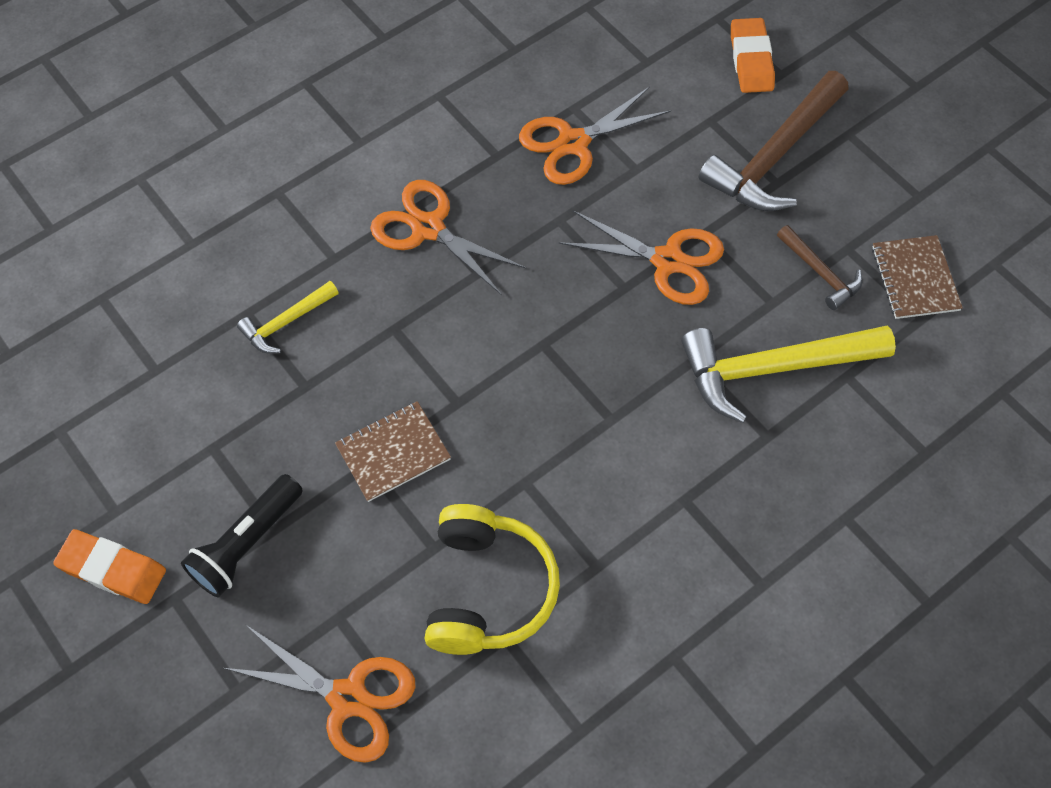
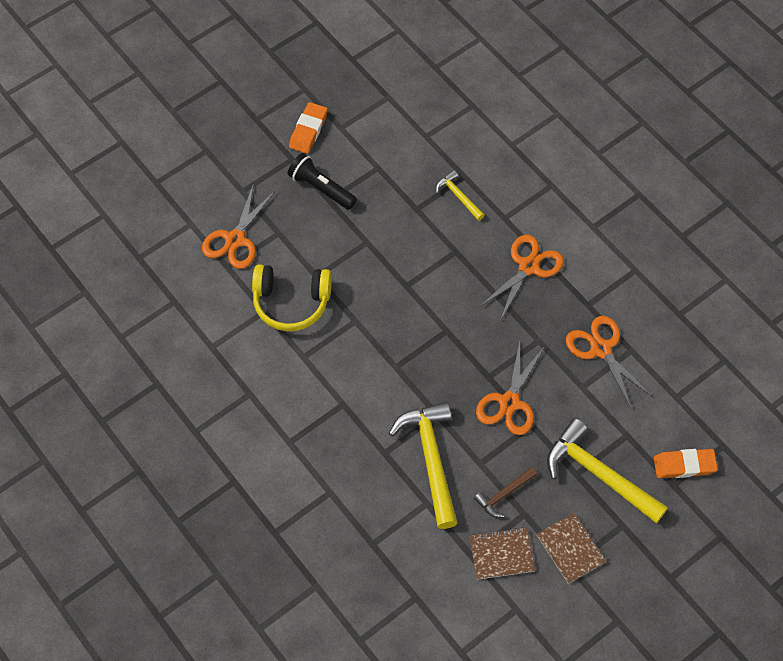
camera: 90 degrees right, 0 degrees up
(393, 452) = (374, 254): brown notebook -> brown notebook (571, 548)
(774, 156) = (598, 474): brown hammer -> yellow hammer

